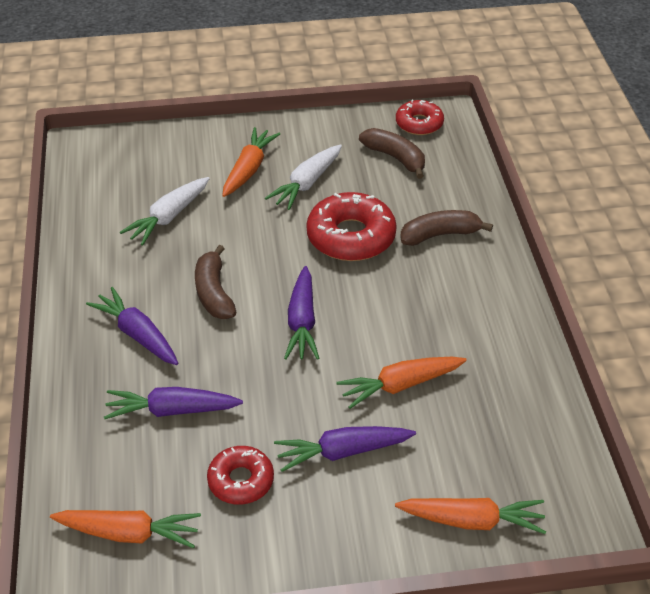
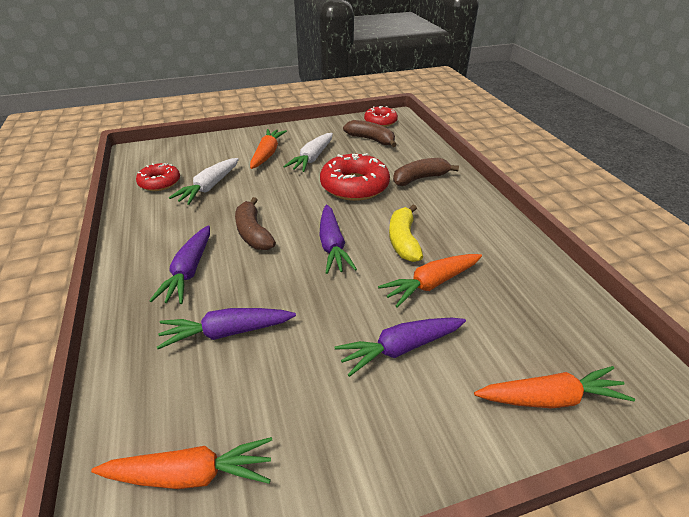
camera: 10 degrees left, 5 degrees down
(137, 334) = (189, 271): purple carrot -> purple carrot turned 120 degrees counterclockwise
(241, 481) = (307, 392): red donut -> red donut (160, 182)
(387, 326) = (403, 240): none -> yellow banana

